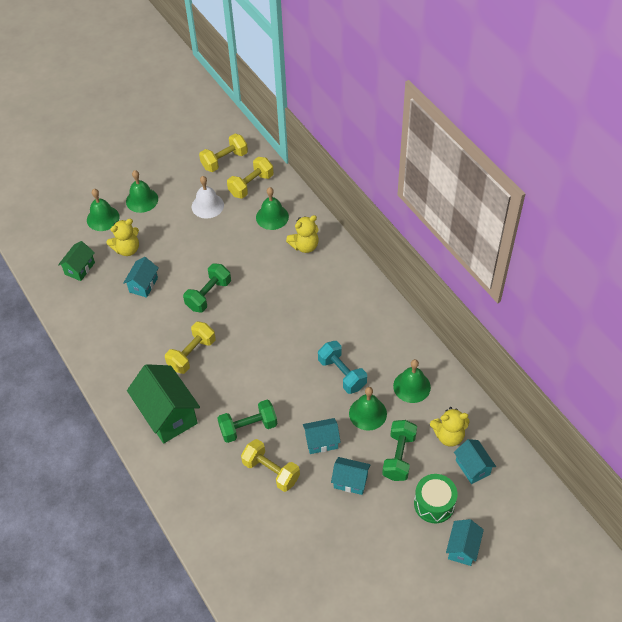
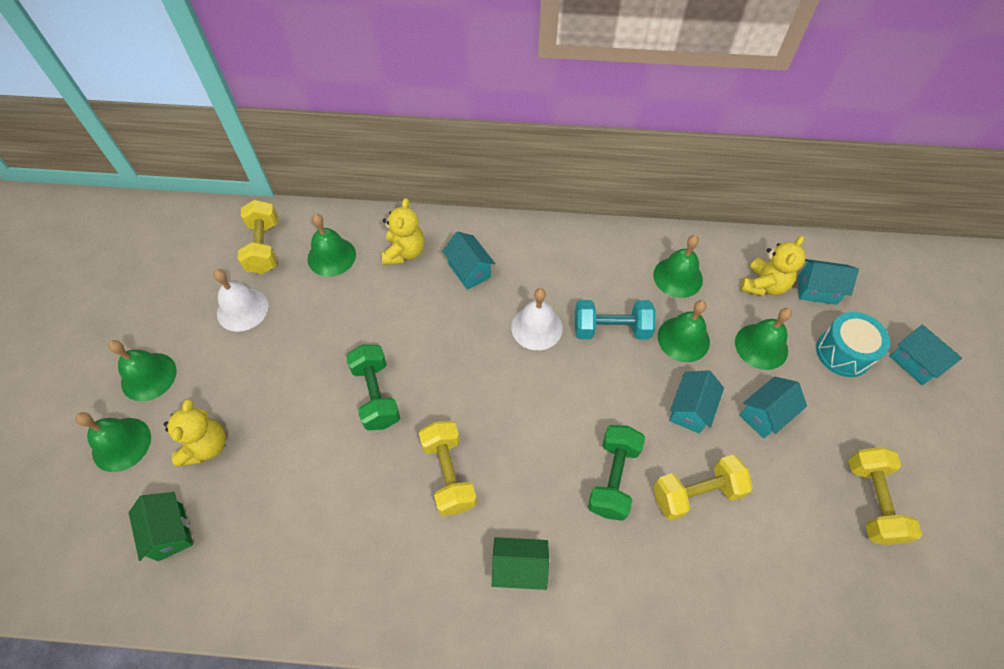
camera: 55 degrees left, 5 degrees up
(143, 285) = (284, 463): turquoise house -> turquoise house (469, 271)
(168, 414) = (519, 568): green house -> green house, size x0.55
(224, 160) = (197, 250): yellow dumbbell -> yellow dumbbell (871, 501)
(311, 338) = (536, 327): none -> white bell
(399, 456) = (761, 346): green dumbbell -> green bell
(434, 504) = (843, 353): green drum -> turquoise drum

